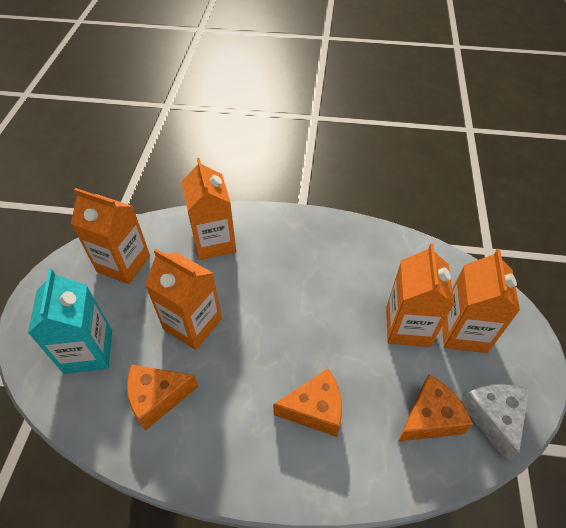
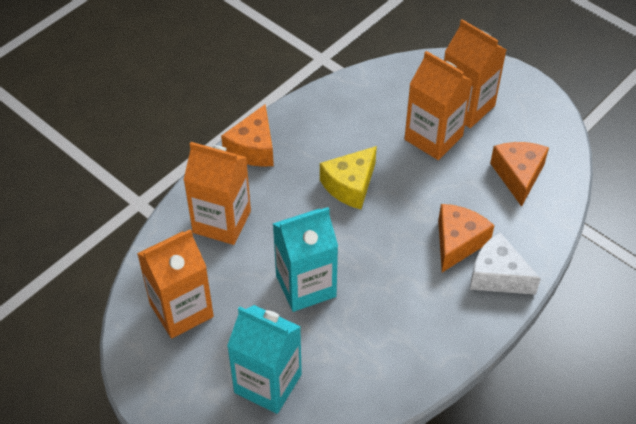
camera: 55 degrees left, 0 degrees up
(157, 398) = (363, 348): orange cheese -> orange cheese (253, 148)
(192, 324) = (306, 286): orange carton -> turquoise carton
(309, 297) = (350, 185): none -> yellow cheese
(493, 418) = (545, 139): white cheese -> white cheese (498, 275)

